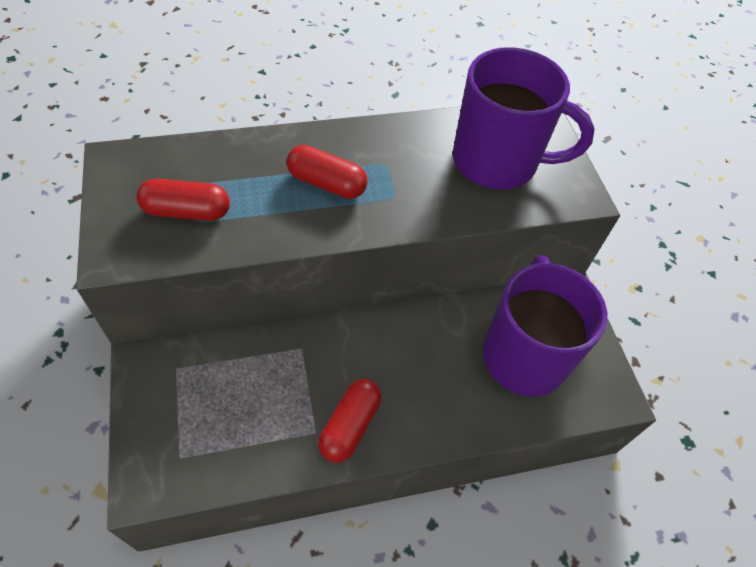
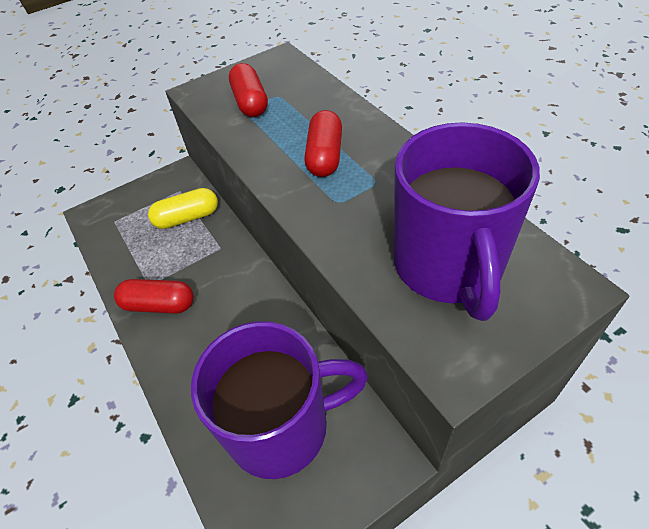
camera: 80 degrees right, 5 degrees down
(232, 370) = (187, 218): none -> yellow capsule

